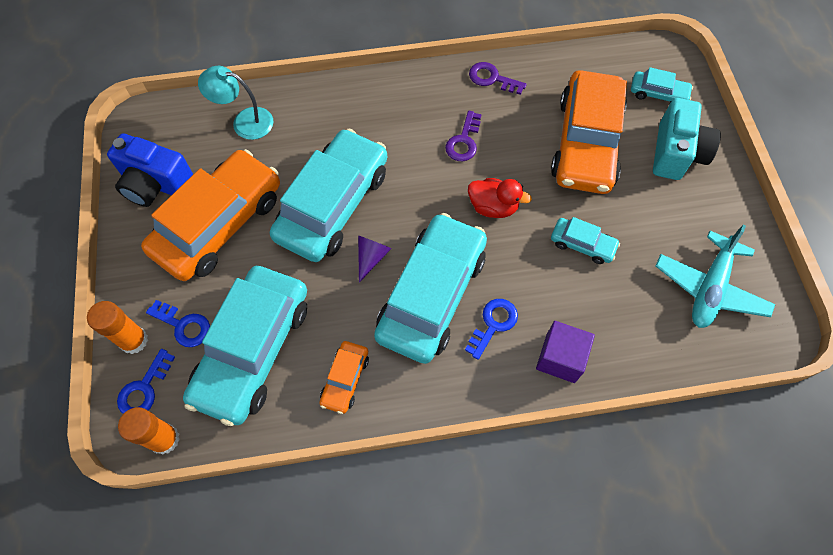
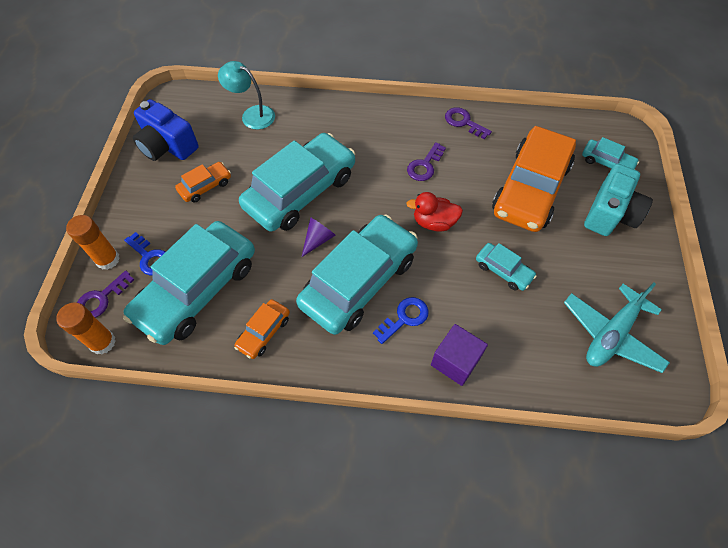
camera: 15 degrees right, 5 degrees down
(144, 388) = (101, 298): blue key -> purple key
(219, 224) = (205, 186): orange car -> orange car, size x0.45
(493, 207) = (434, 222): red duck -> red duck turned 150 degrees clockwise

